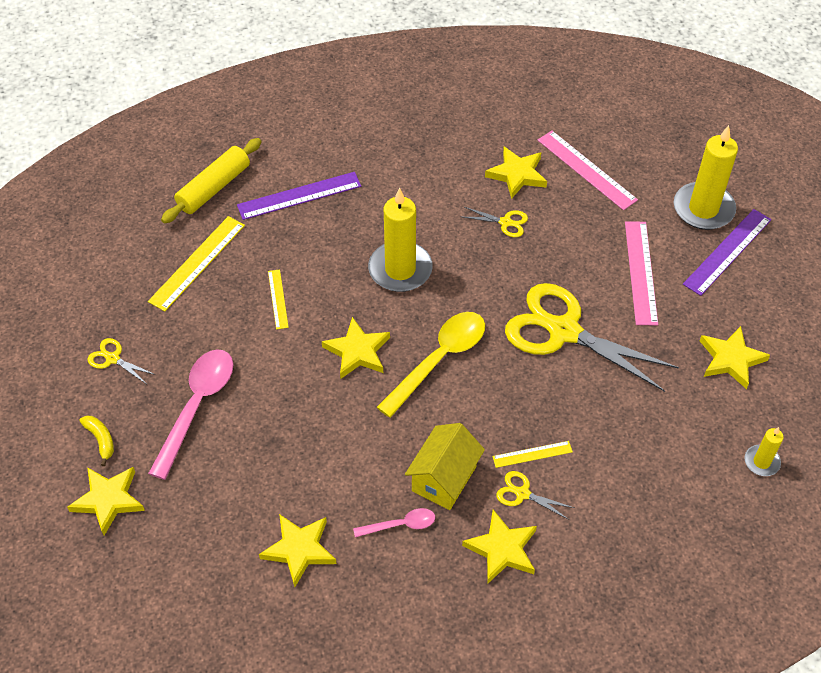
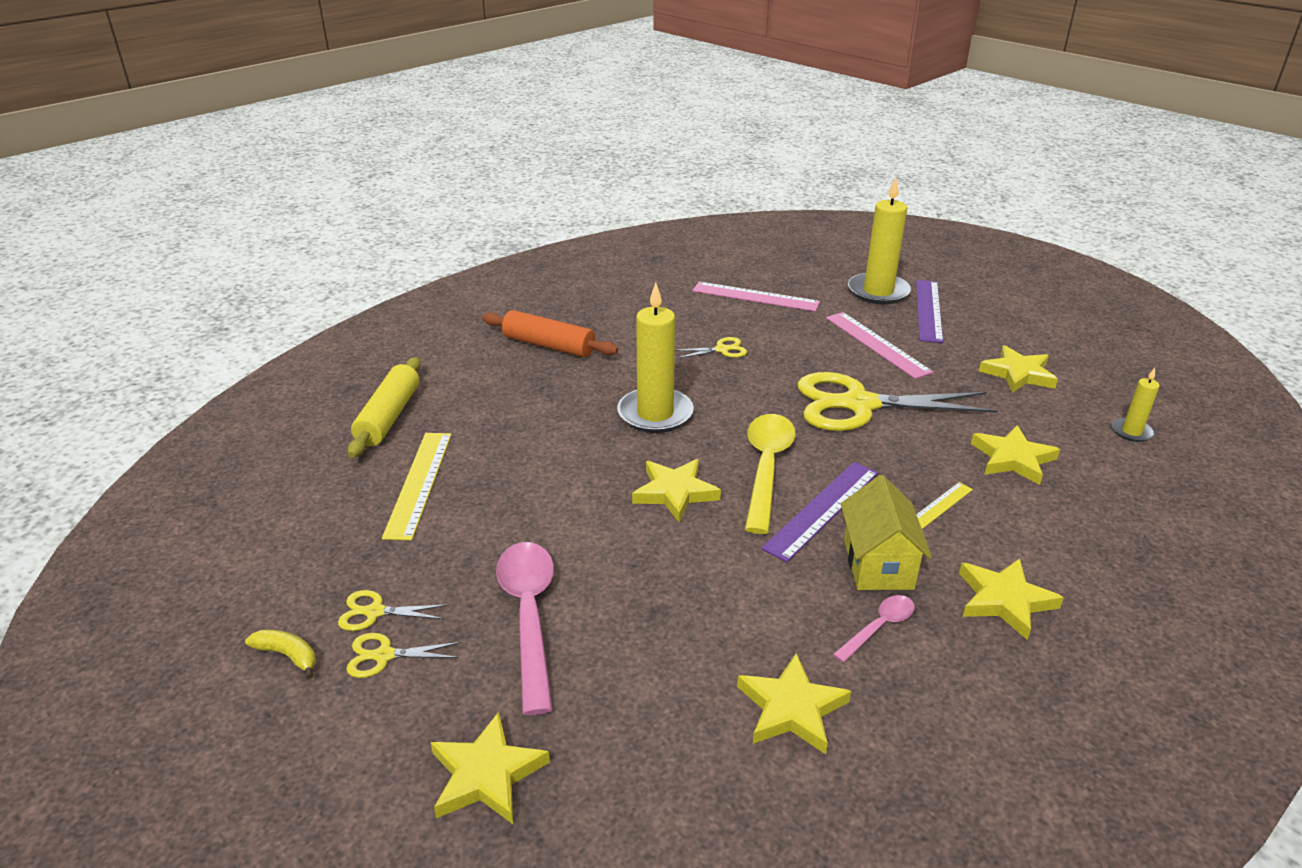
camera: 30 degrees left, 20 degrees down
(101, 440) = (422, 707): yellow banana -> yellow banana (288, 655)
(278, 299) = (544, 481): yellow ruler -> none
(299, 196) = (494, 393): purple ruler -> purple ruler (822, 509)
(374, 159) = (549, 345): none -> orange rolling pin
(517, 174) = (698, 317): yellow star -> yellow star (1013, 459)
(522, 493) = (967, 543): yellow scissors -> yellow scissors (384, 656)

